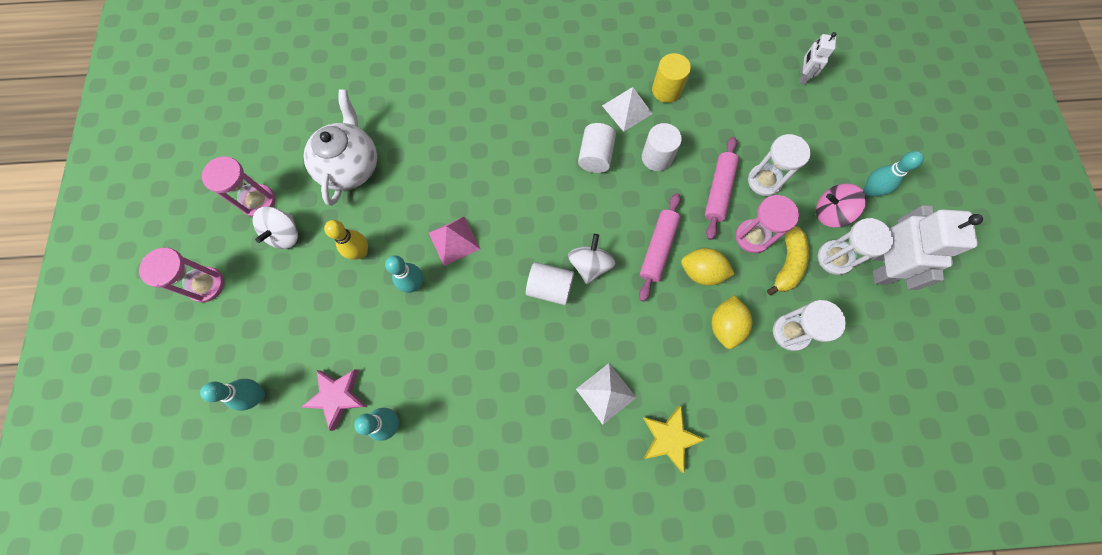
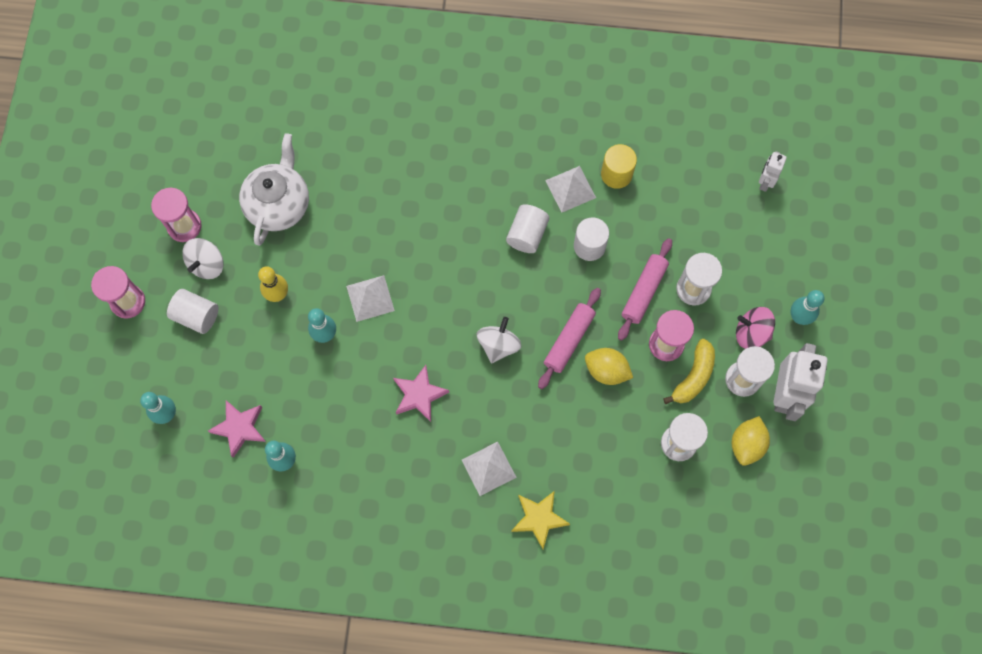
camera: 10 degrees right, 0 degrees up
(454, 240) = (370, 298): pink pyramid -> white pyramid
(520, 329) = (419, 395): none -> pink star
(550, 288) = (455, 361): white cylinder -> white cylinder (196, 316)
(725, 326) = (616, 426): yellow lemon -> yellow lemon (746, 444)

